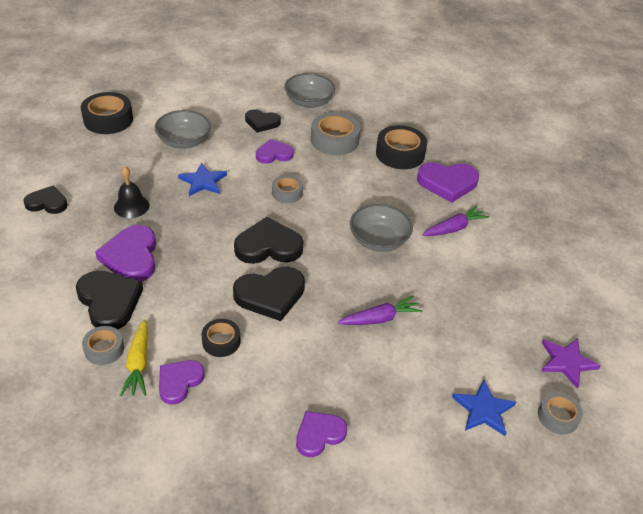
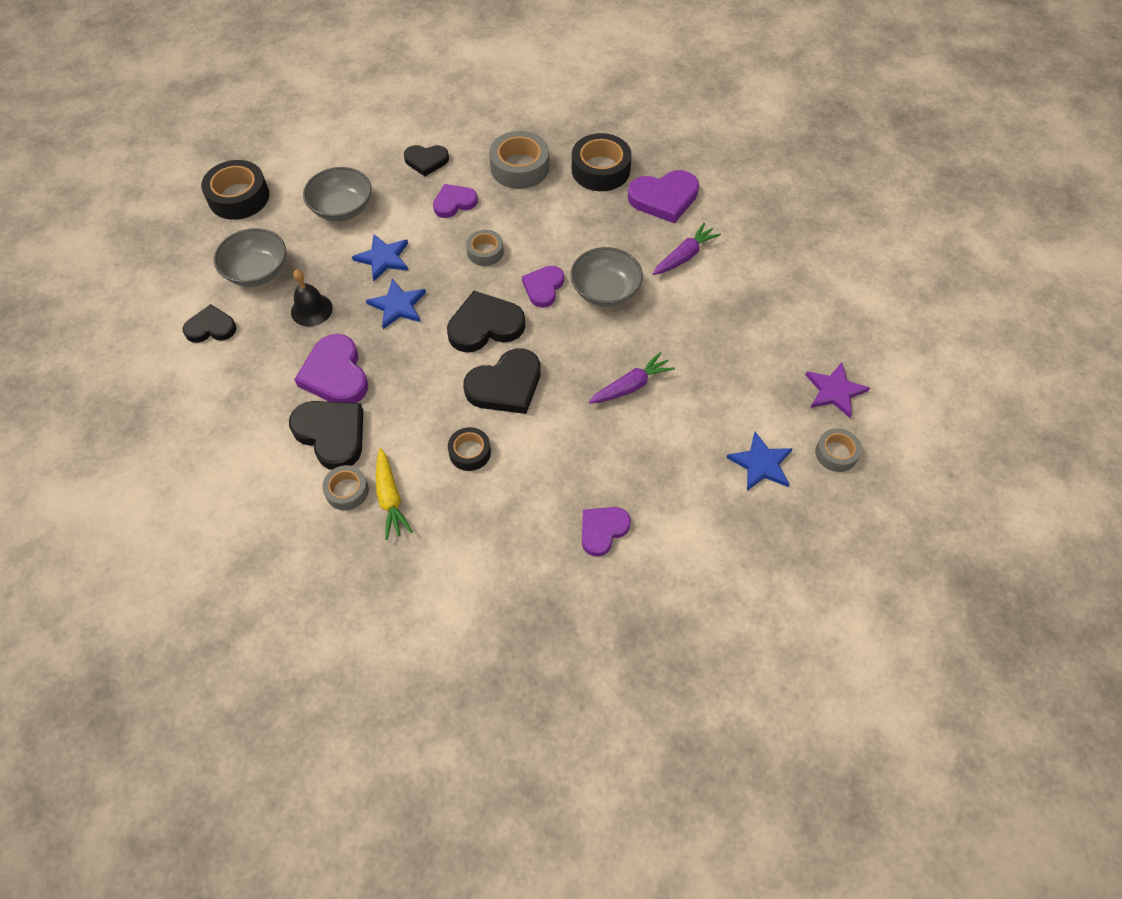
camera: 10 degrees left, 15 degrees up
(179, 382) = (441, 508): purple heart -> purple heart (543, 287)
(202, 217) = (398, 306): none -> blue star
(309, 102) = (474, 119): grey bowl -> grey bowl (257, 271)

